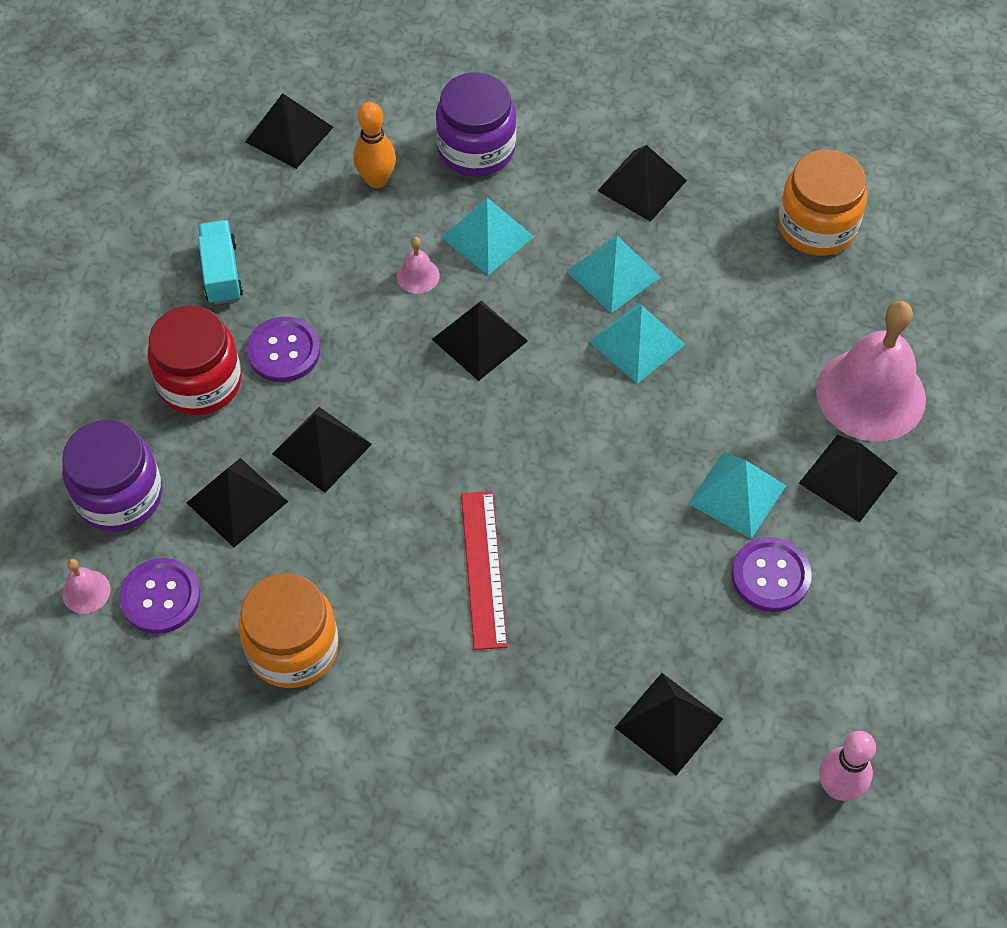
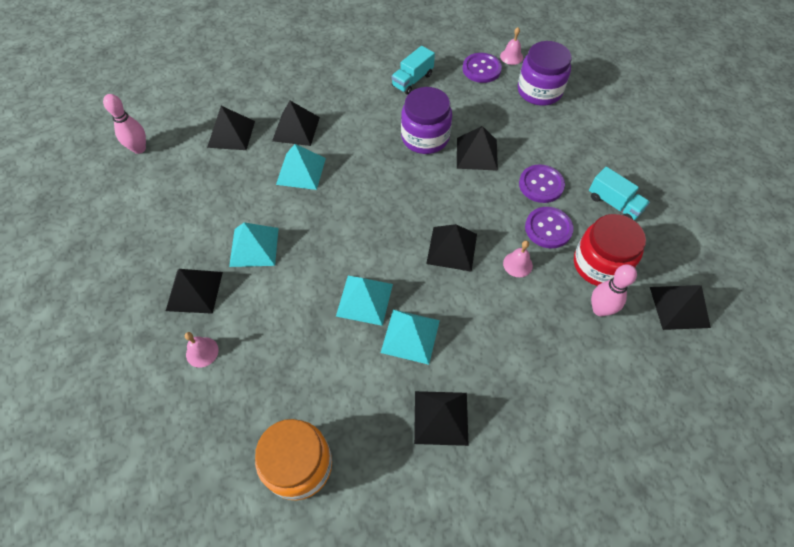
camera: 145 degrees right, 0 degrees up
(200, 382) = (561, 150): red jar -> red jar (600, 264)
(237, 502) = (490, 114): black pyramid -> black pyramid (296, 129)
(293, 647) = (412, 80): orange jar -> turquoise truck
(376, 180) = (600, 309): orange bowling pin -> pink bowling pin
(476, 149) = (566, 373): purple jar -> purple jar (425, 137)
(483, 569) = (358, 147): red ruler -> none
(487, 237) = (503, 313): turquoise pyramid -> turquoise pyramid (301, 171)
(770, 576) = (214, 217): purple button -> purple button (548, 228)
(871, 394) = (202, 352): pink bell -> pink bell, size x0.41

